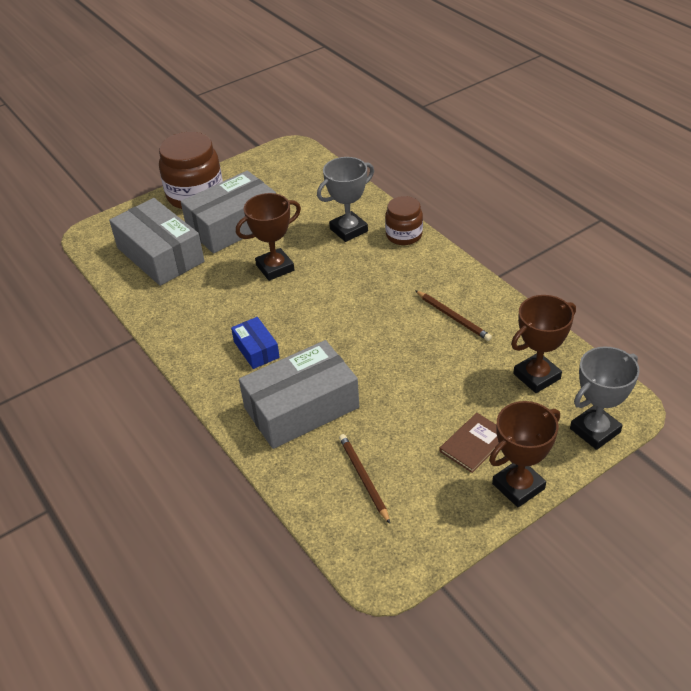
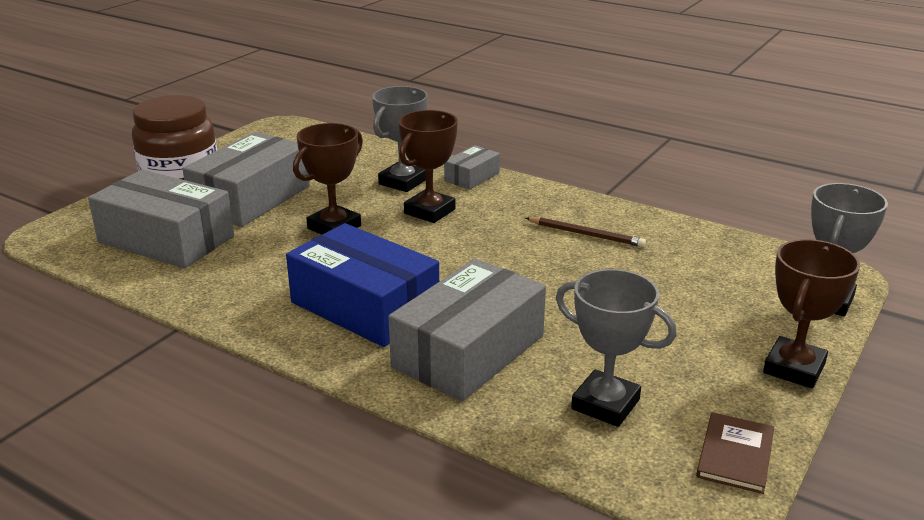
camera: 25 degrees left, 15 degrees down
(256, 349) = (365, 306): blue box -> blue box, size x2.01
(363, 478) = (605, 404): brown pencil -> grey trophy
(404, 235) = (472, 177): brown jar -> grey box
(474, 443) = (708, 340): brown book -> brown book (735, 454)
(537, 376) = (722, 267): brown trophy -> brown trophy (429, 211)

